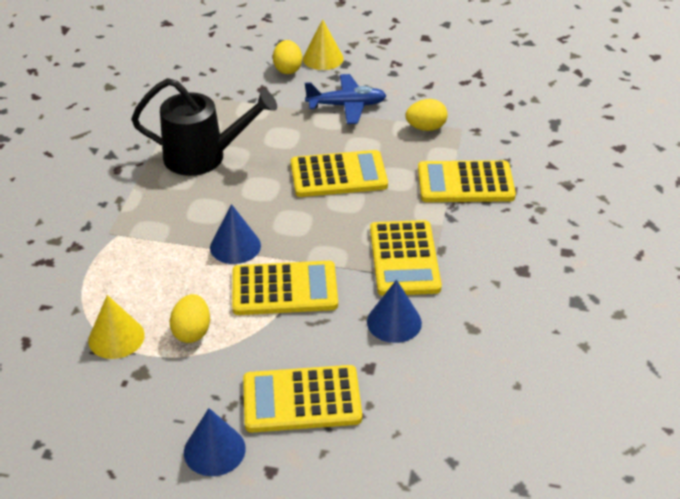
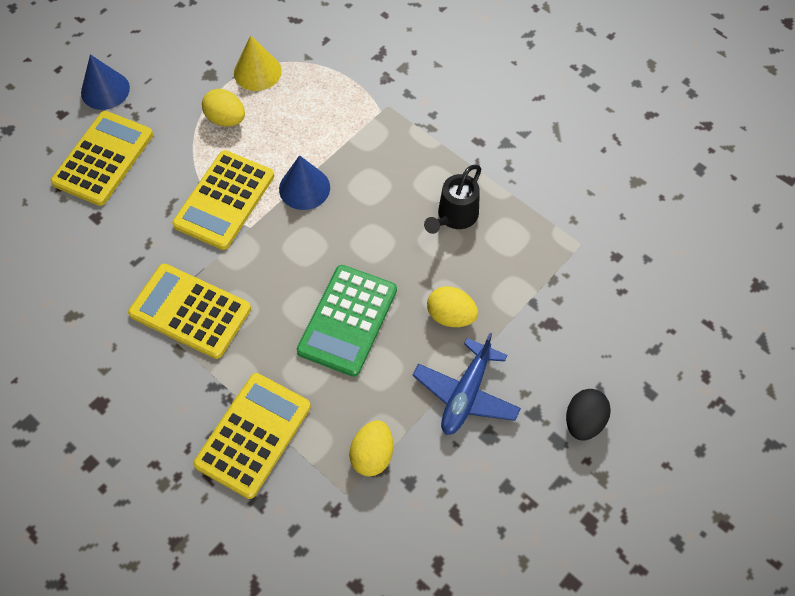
camera: 120 degrees right, 20 degrees up
(204, 157) = (454, 217): black watering can -> black watering can, size x0.60
(287, 69) = (579, 369): yellow egg -> yellow egg (451, 316)
(323, 58) = (583, 421): yellow cone -> black egg
(338, 175) = (347, 320): yellow calculator -> green calculator
(394, 322) = (125, 260): blue cone -> none

